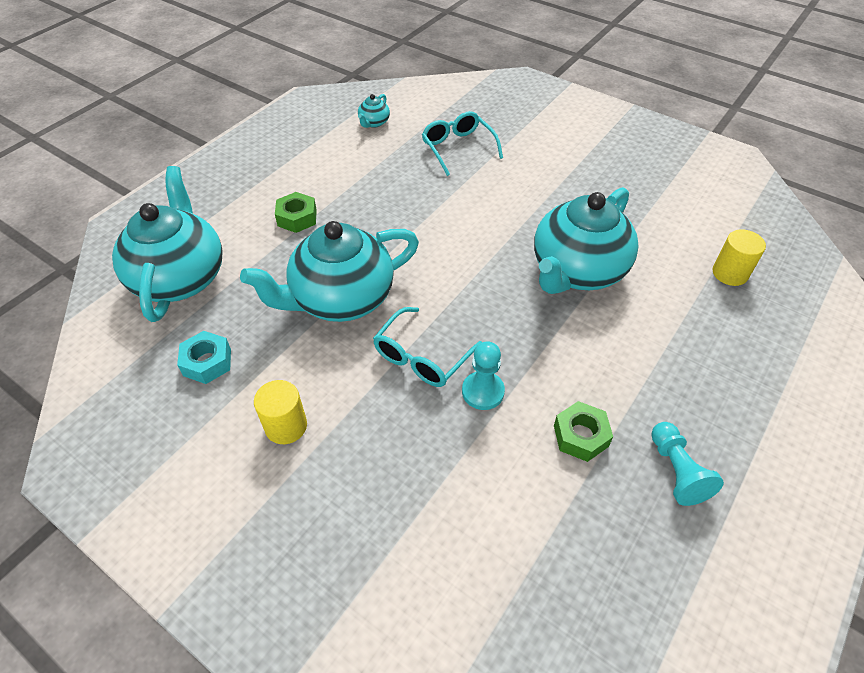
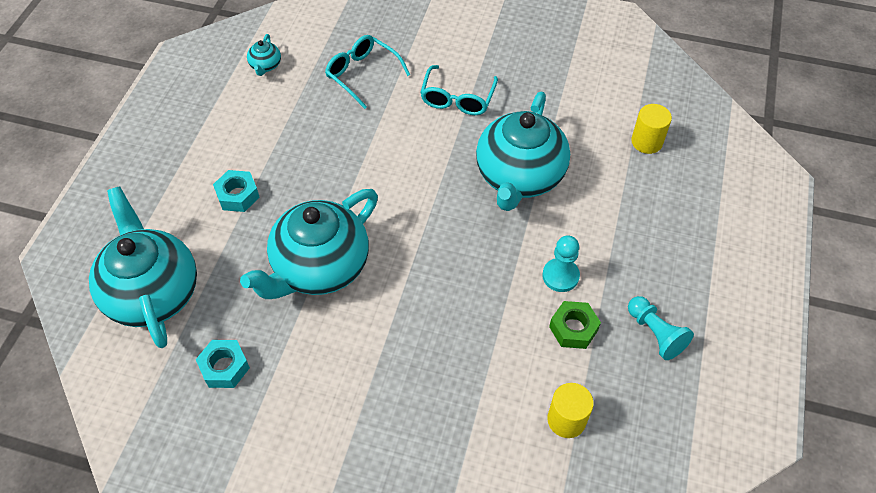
camera: 20 degrees left, 5 degrees up
(286, 426) = (326, 401): yellow cylinder -> yellow cylinder (566, 420)
(297, 218) = (238, 195): green nut -> turquoise nut
(421, 357) = (416, 301): turquoise glasses -> turquoise glasses (457, 99)
(483, 391) = (481, 316): turquoise pawn -> turquoise pawn (560, 276)

